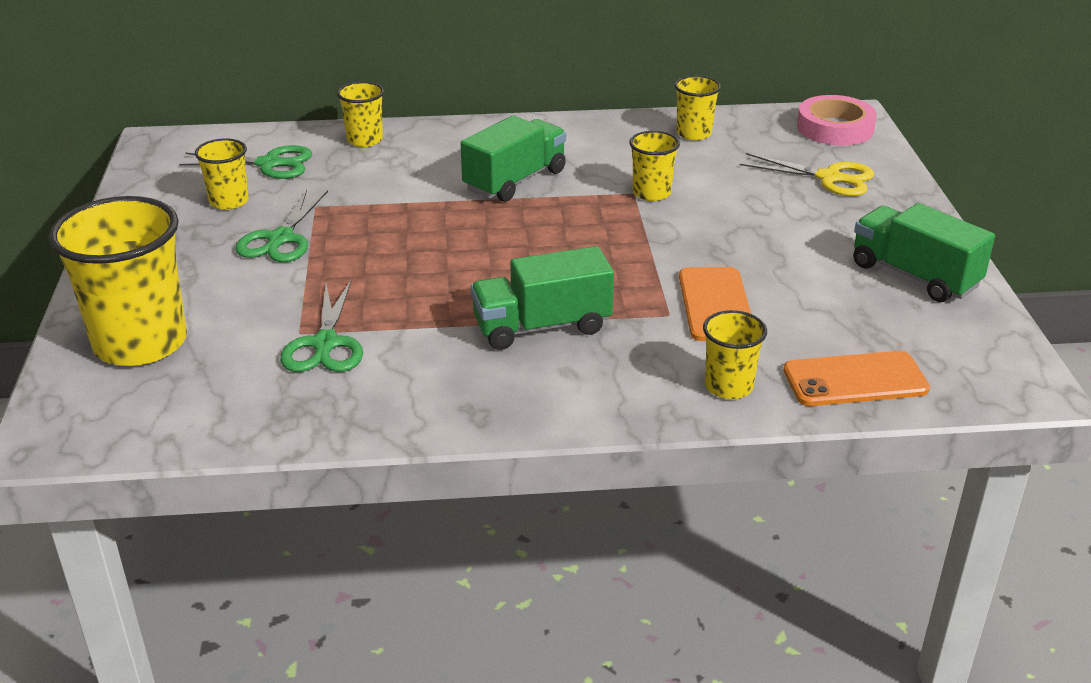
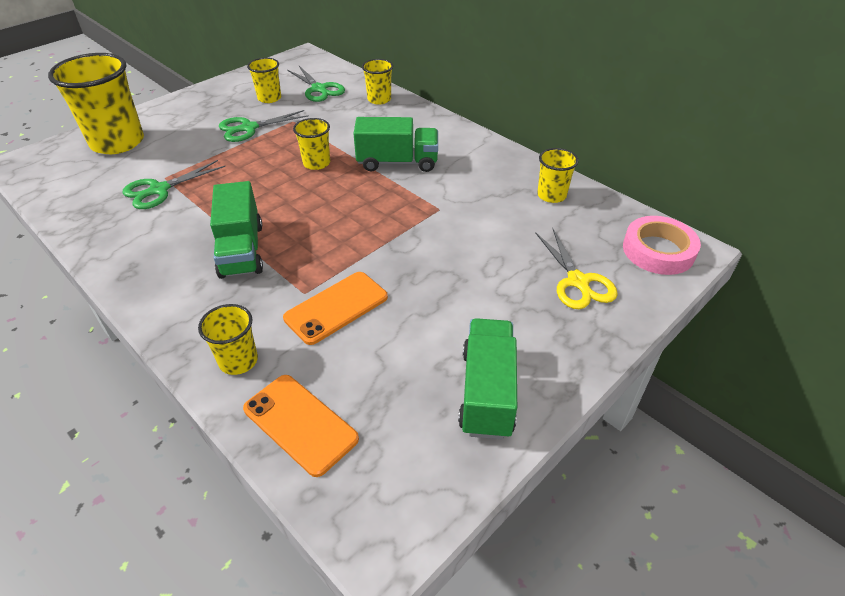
camera: 50 degrees right, 10 degrees up
(542, 326) = (241, 250): green truck -> green truck turned 135 degrees counterclockwise
(651, 193) = (448, 215): yellow cup -> yellow cup (316, 163)

